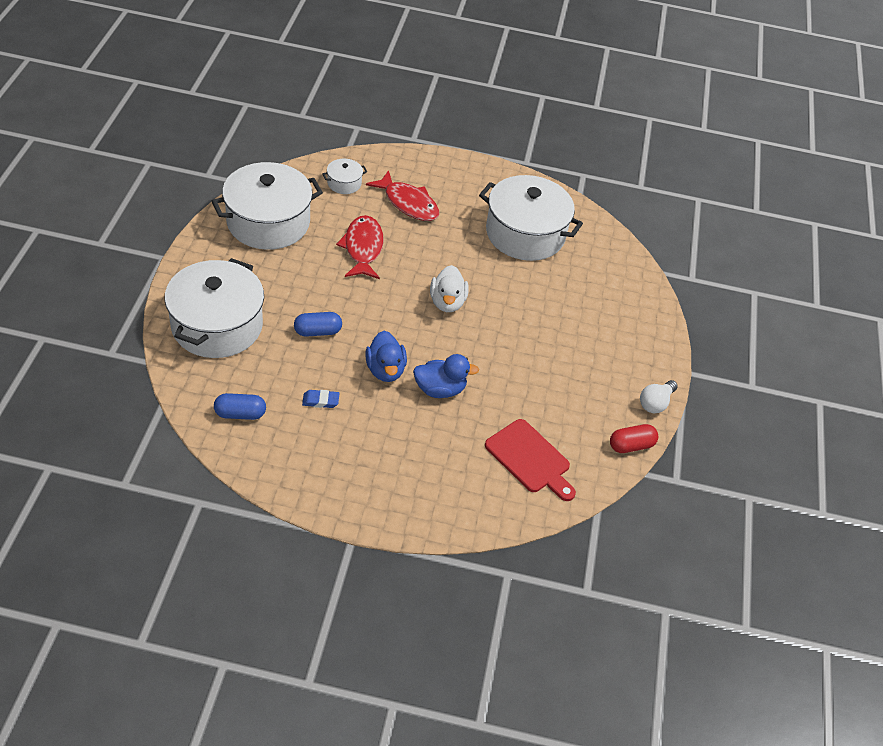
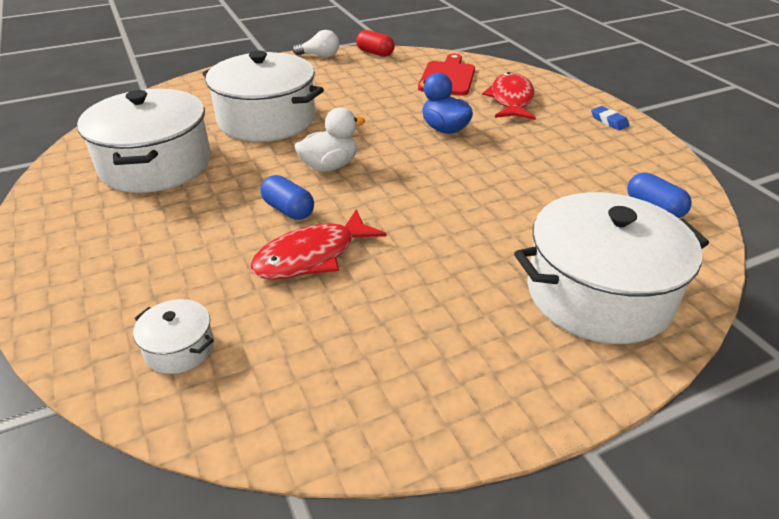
camera: 120 degrees left, 10 degrees down
(268, 222) = (364, 374): white pot -> white pot (266, 119)
(317, 331) = (487, 219): blue capsule -> blue capsule (288, 210)
(320, 401) = (559, 175): blue eraser -> blue eraser (609, 121)
(385, 370) = (468, 160): blue duck -> none
(408, 203) = (174, 264): red fish -> red fish (511, 100)

